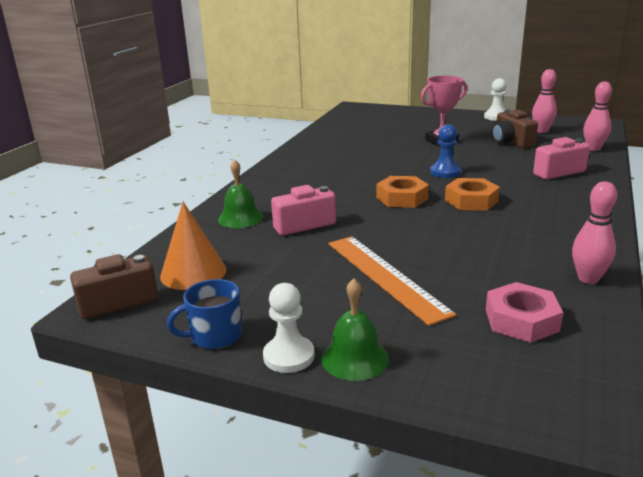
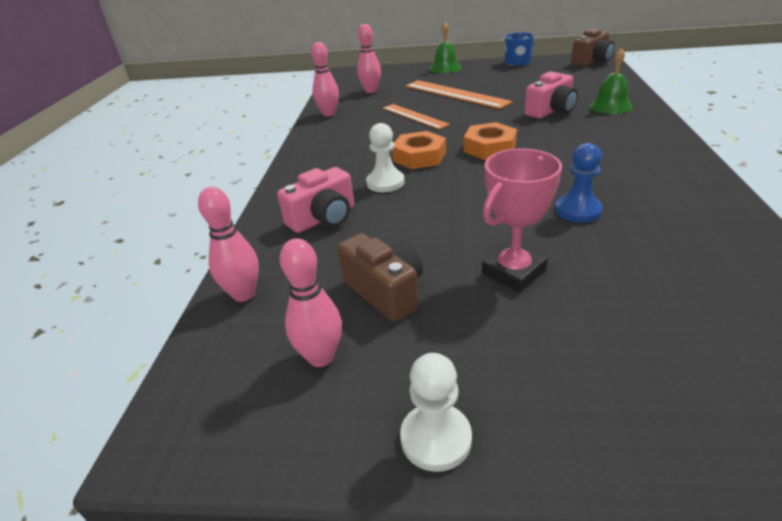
camera: 165 degrees right, 10 degrees up
(193, 272) = (576, 76): orange cone -> none
(289, 356) = (475, 64): white pawn -> white pawn (385, 183)
(445, 172) = (465, 192): blue pawn -> blue pawn (578, 210)
(460, 248) = (414, 116): none -> orange ruler
(521, 320) = (371, 91): pink nut -> pink bowling pin

